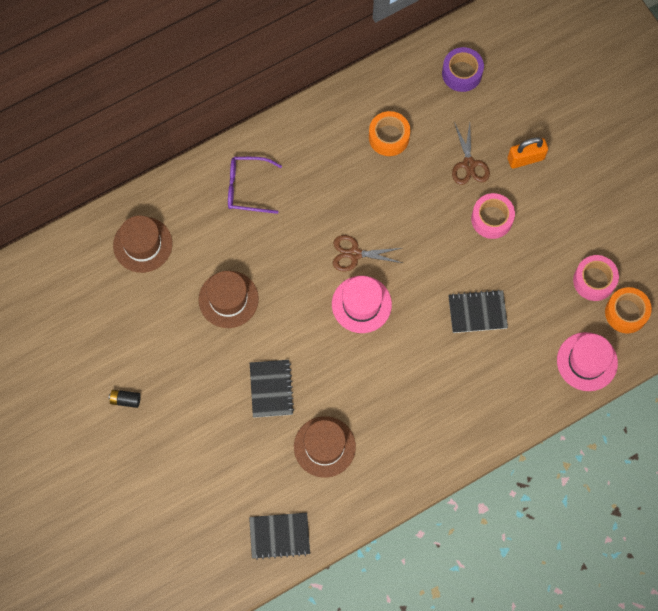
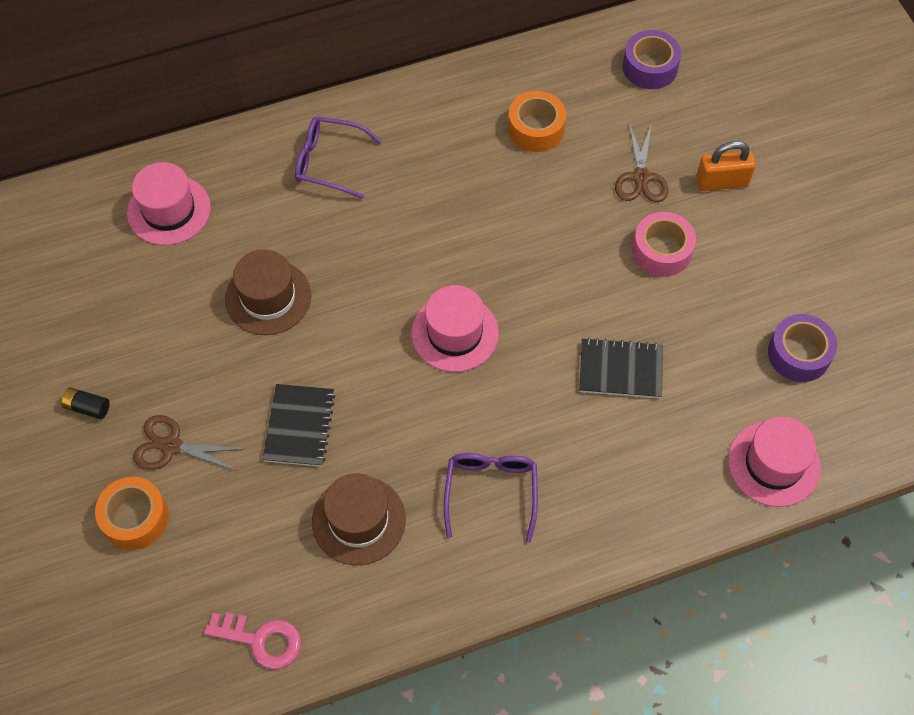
camera: 10 degrees right, 10 degrees down
(142, 244) = (169, 210): brown hat -> pink hat
(279, 536) = (261, 640): black notebook -> pink key
(354, 254) = (459, 266): brown scissors -> brown scissors (171, 446)
(406, 412) = (491, 491): none -> purple glasses
(594, 280) = (799, 354): pink tape -> purple tape
(626, 313) = (841, 405): orange tape -> orange tape (135, 518)

